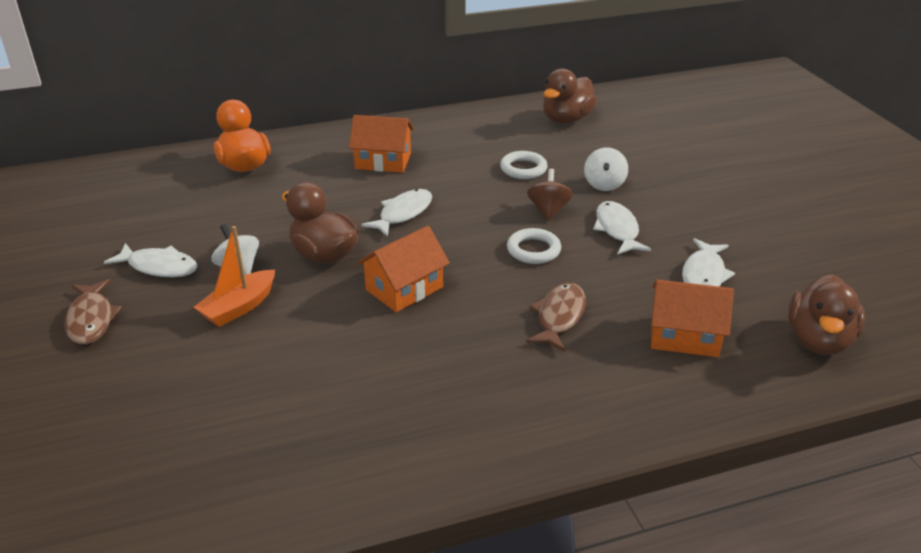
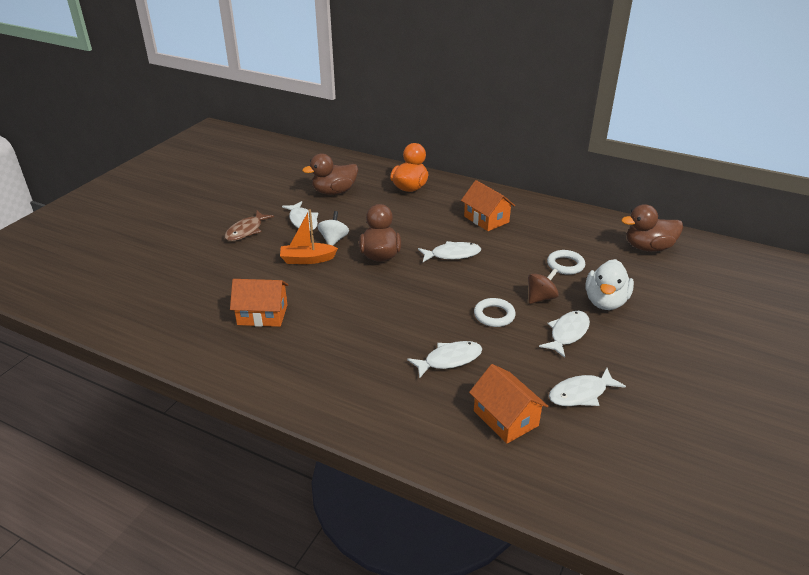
camera: 45 degrees right, 0 degrees up
(404, 288) = (392, 295): orange house -> orange house (262, 315)
(559, 317) = (449, 360): brown fish -> white fish
(604, 184) = (605, 302): white spinning top -> white duck
(818, 340) = (593, 482): brown duck -> brown duck (334, 192)

